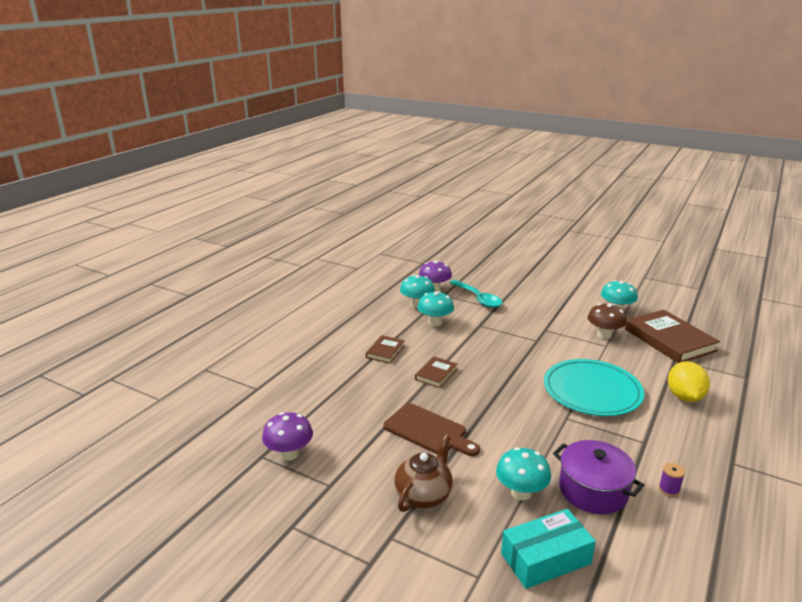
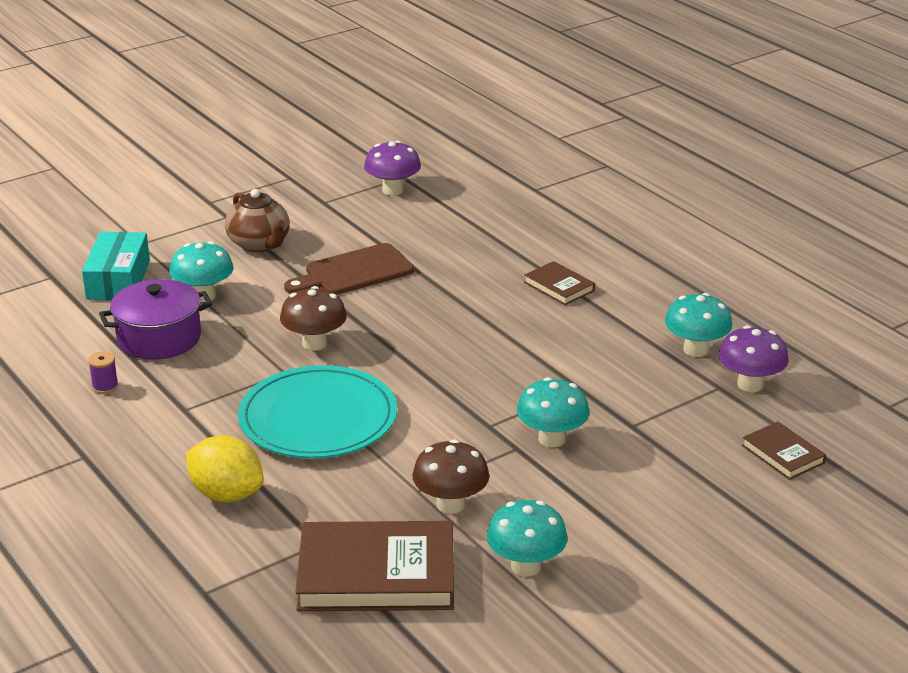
camera: 115 degrees right, 5 degrees up
(435, 322) = (618, 349): turquoise mushroom -> turquoise mushroom (552, 439)
(436, 374) = (467, 309): brown book -> brown book (783, 454)
(478, 299) = (681, 419): turquoise spoon -> none
(526, 417) = (314, 343): none -> brown mushroom

